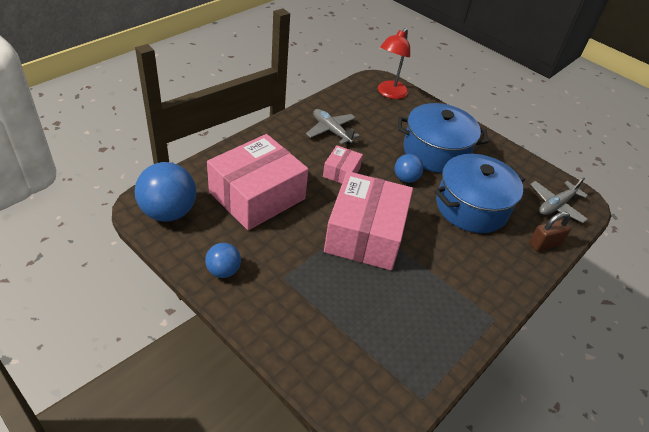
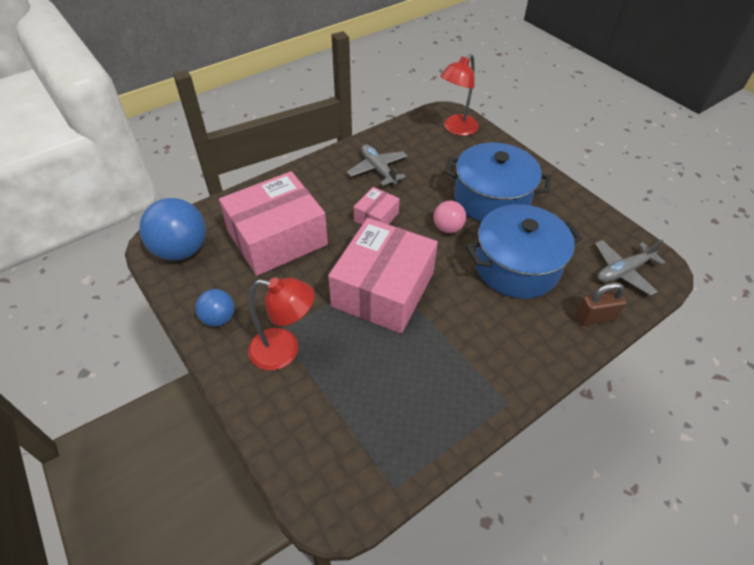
camera: 15 degrees right, 5 degrees up
(293, 294) = (284, 350): none -> red lamp
(406, 178) = (447, 228): blue ball -> pink ball

